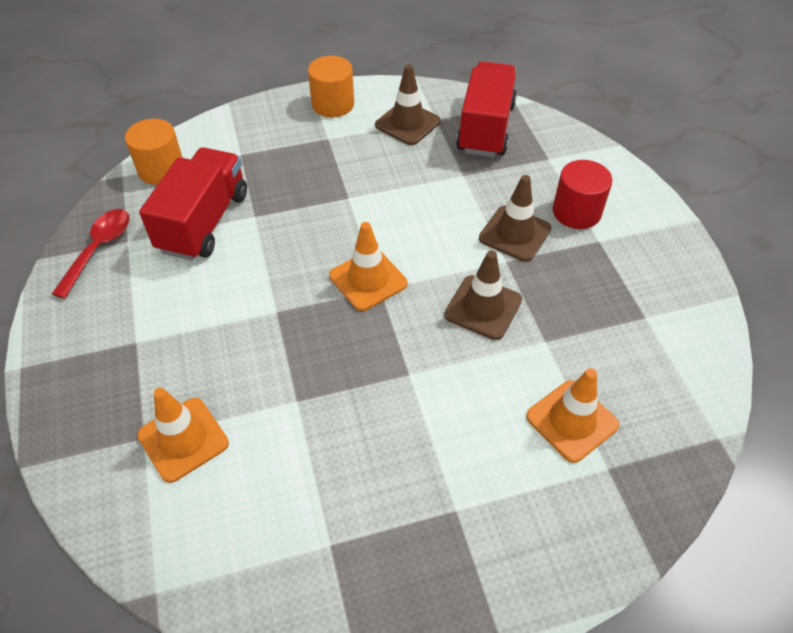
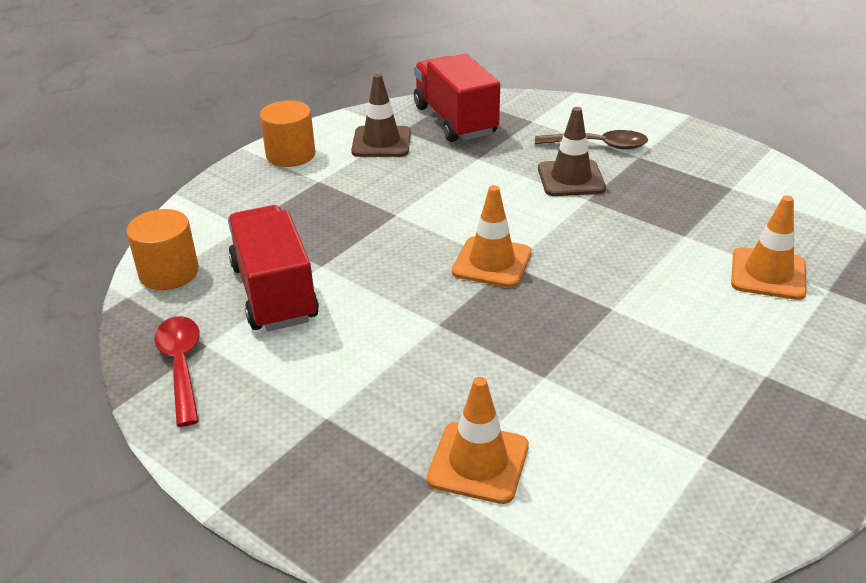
camera: 35 degrees left, 15 degrees down
(483, 307) = (610, 236): brown traffic cone -> none
(576, 212) = (599, 145): red cylinder -> brown spoon

